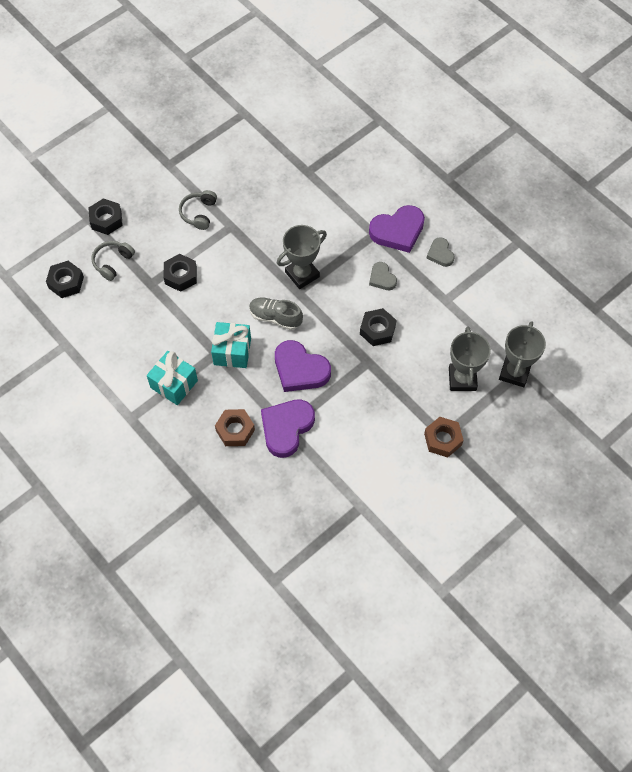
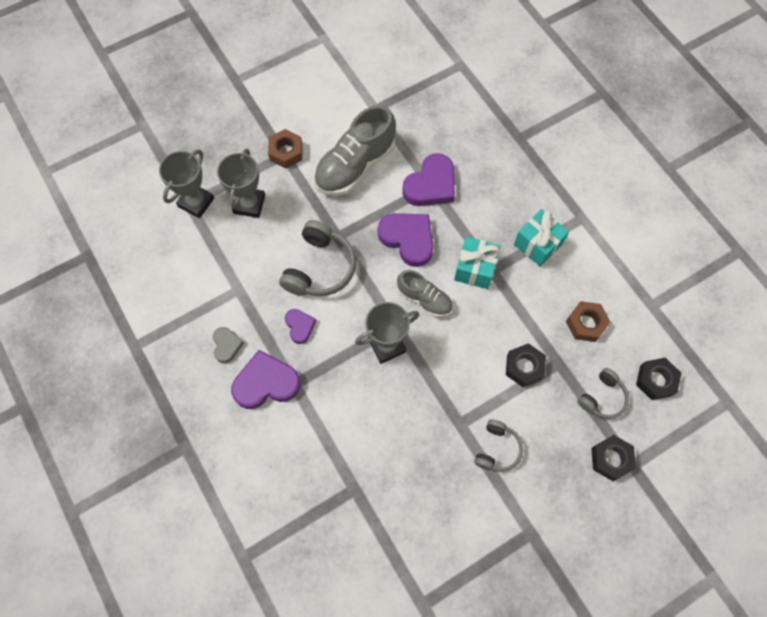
camera: 170 degrees left, 5 degrees up
(235, 430) = (480, 190): brown nut -> brown nut (586, 324)
(367, 436) = (355, 166): none -> grey shoe
(377, 330) = (320, 268): black nut -> grey headphones
(382, 278) = (300, 326): grey heart -> purple heart

